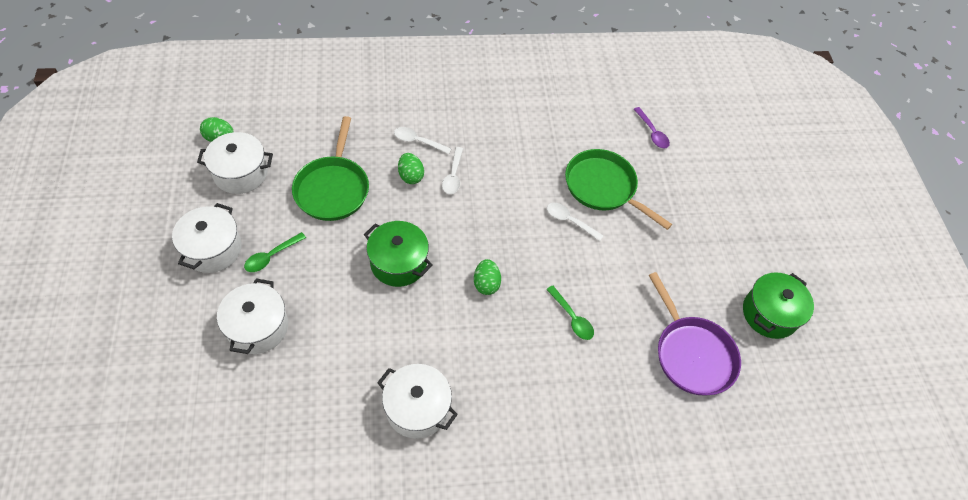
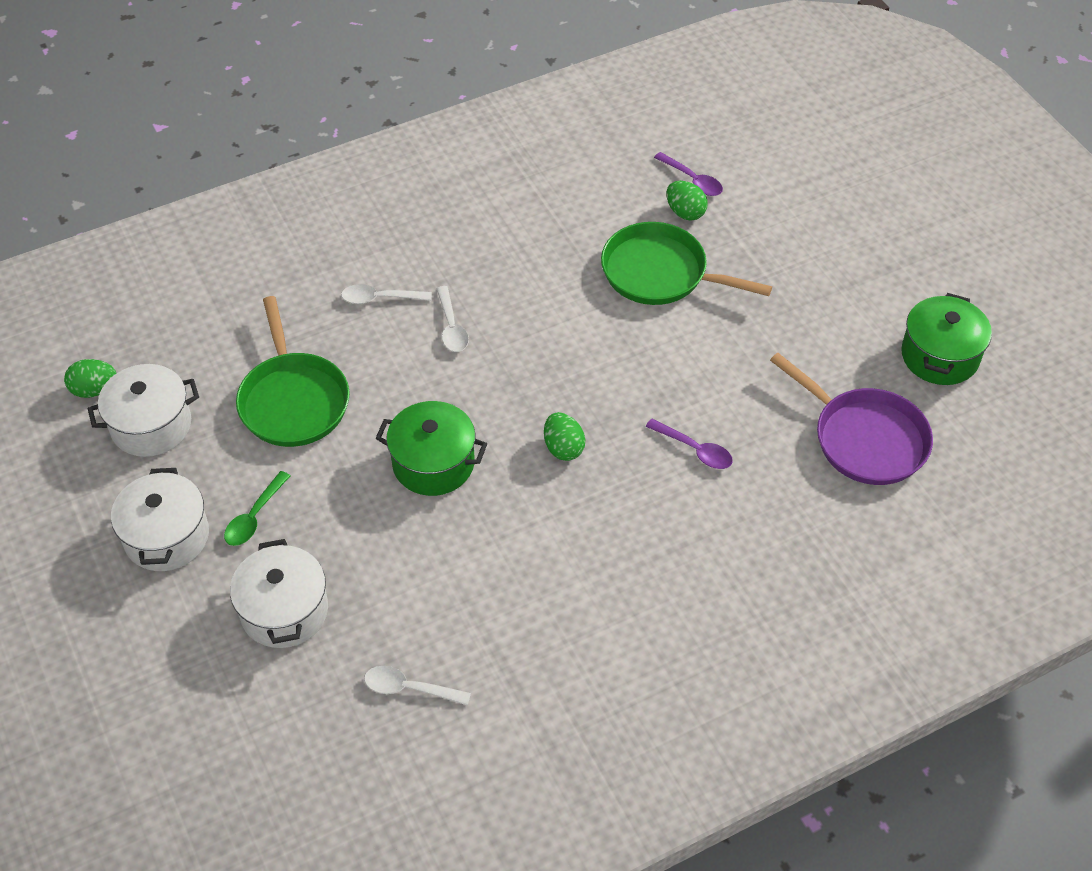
camera: 15 degrees left, 5 degrees down
(410, 176) = (393, 347): green egg -> green egg (685, 212)
(417, 408) = (548, 629): white pot -> none
(569, 221) = (635, 331): white spoon -> white spoon (409, 688)
(572, 318) = (695, 450): green spoon -> purple spoon

